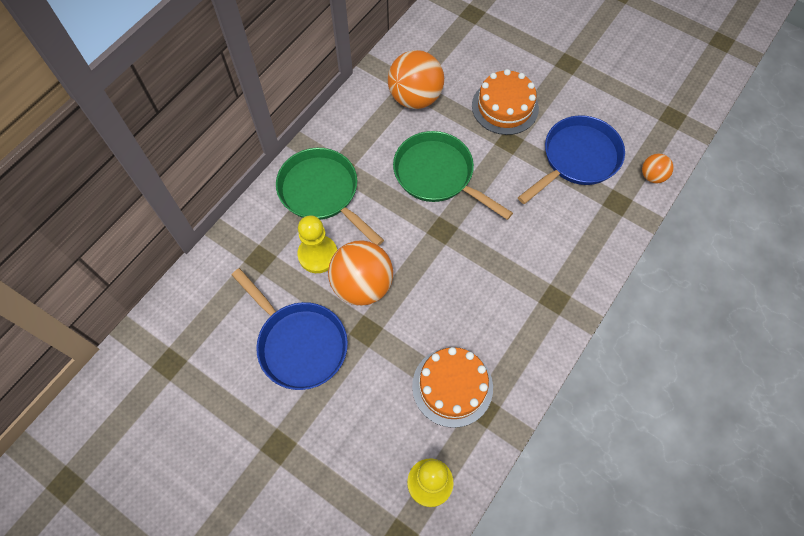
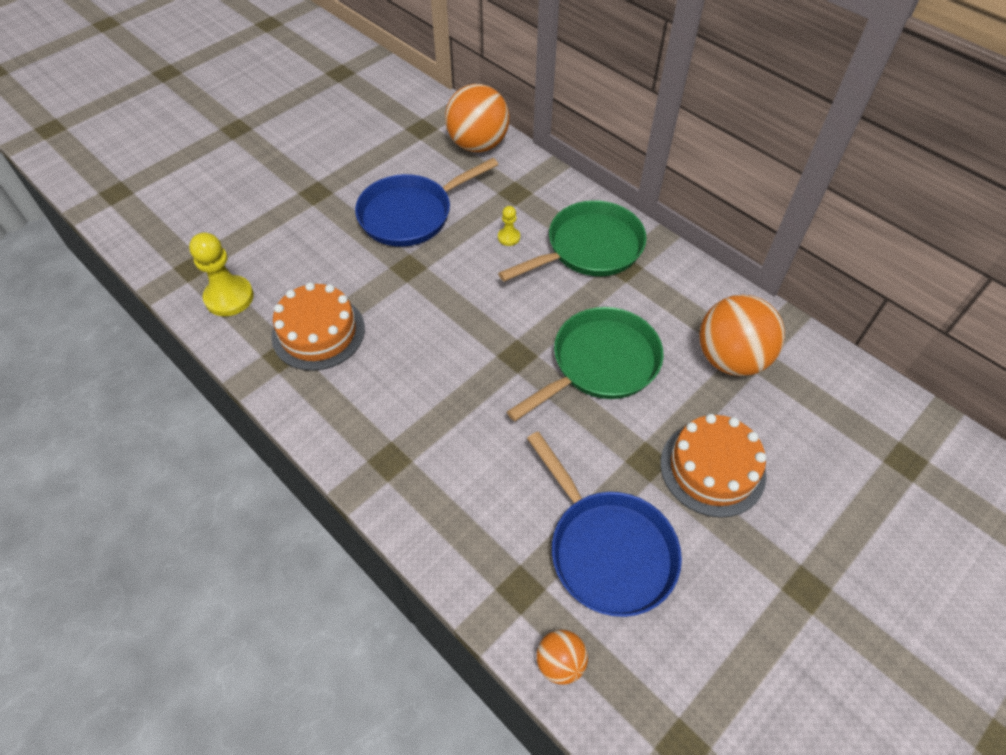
camera: 100 degrees right, 10 degrees down
(318, 255) = (509, 237): yellow pawn -> yellow pawn, size x0.50
(362, 285) = (462, 270): orange ball -> orange ball (478, 144)

